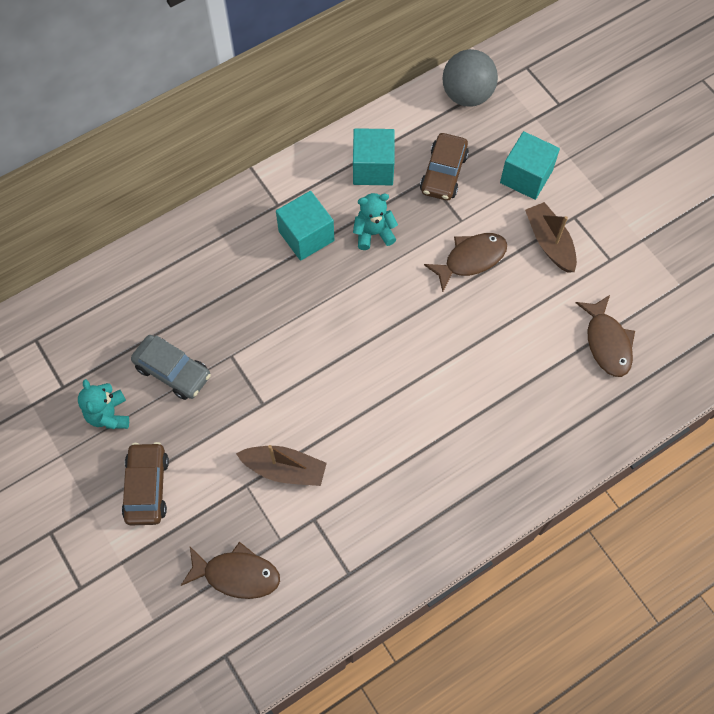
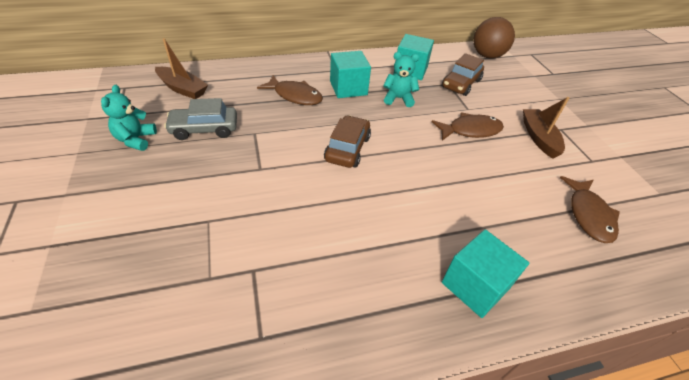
camera: 15 degrees right, 20 degrees down
(147, 487) = (123, 195): brown car -> brown car (347, 148)
(173, 371) = (204, 129): grey car -> grey car turned 120 degrees clockwise
(237, 574) = (145, 295): brown fish -> brown fish (295, 96)
(284, 469) = (250, 219): brown boat -> brown boat (183, 89)
(467, 95) = (487, 56): grey ball -> brown ball
(526, 177) = (524, 100): turquoise cube -> turquoise cube (475, 285)

